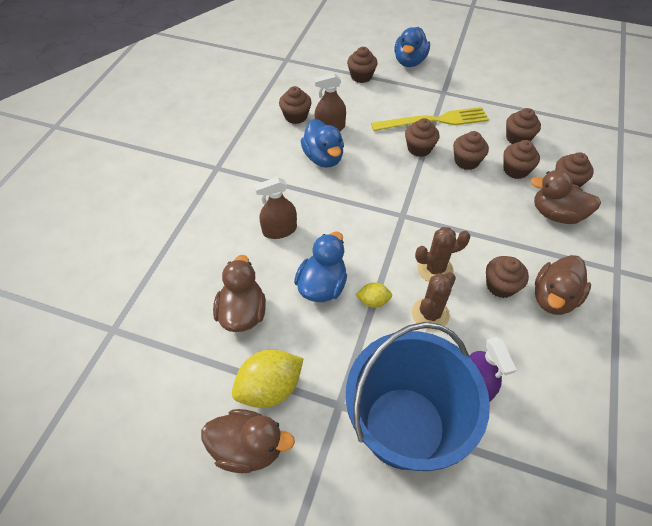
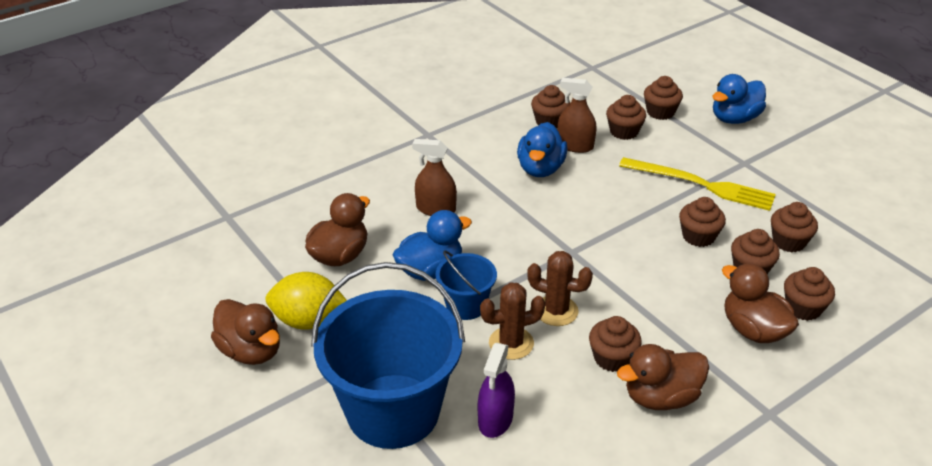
camera: 35 degrees right, 15 degrees down
(373, 301) = (466, 305): yellow lemon -> blue bucket
(419, 148) = (655, 202): brown cupcake -> brown cupcake (624, 132)

